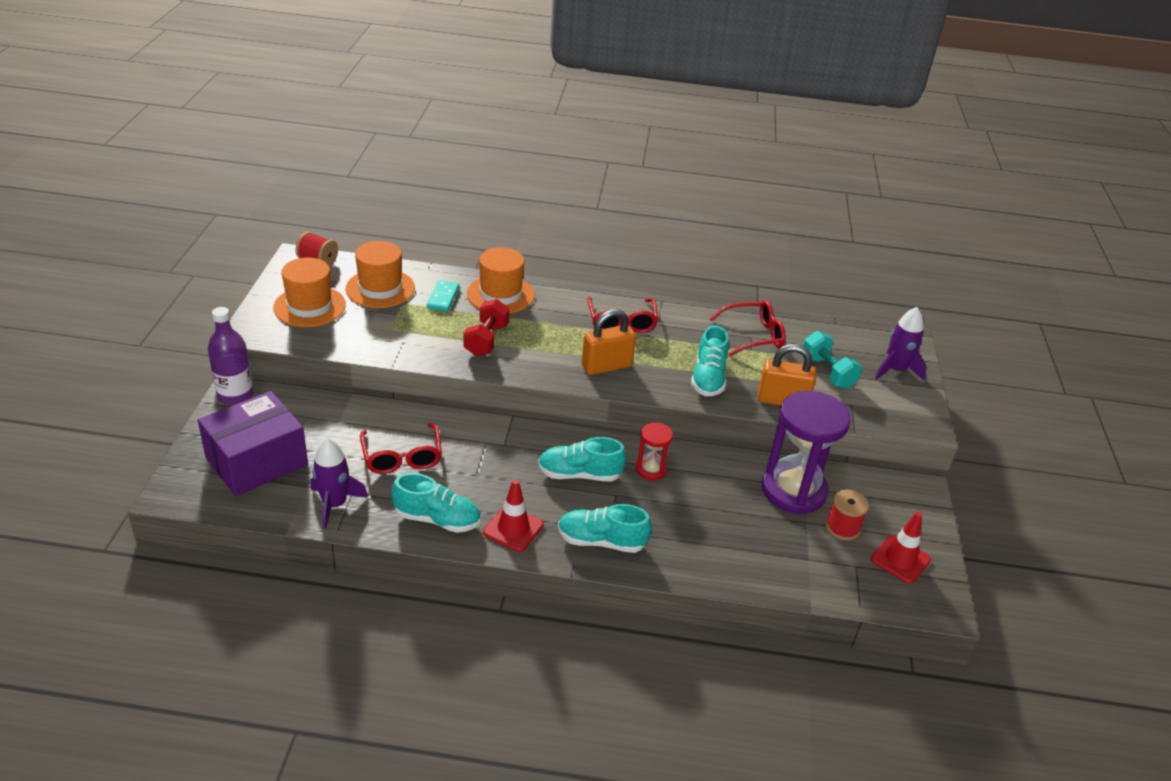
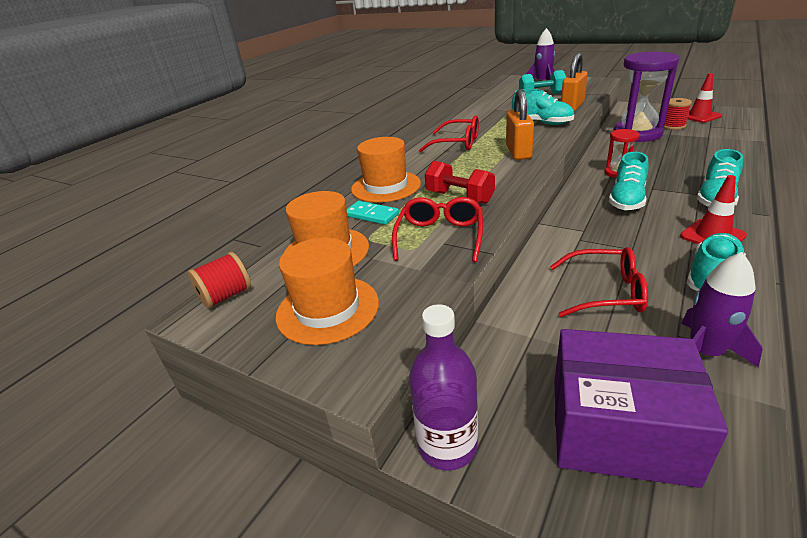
camera: 60 degrees left, 5 degrees down
(257, 461) = (619, 429): purple box -> purple box turned 60 degrees counterclockwise
(753, 335) = (493, 109): red glasses -> red glasses (440, 236)

